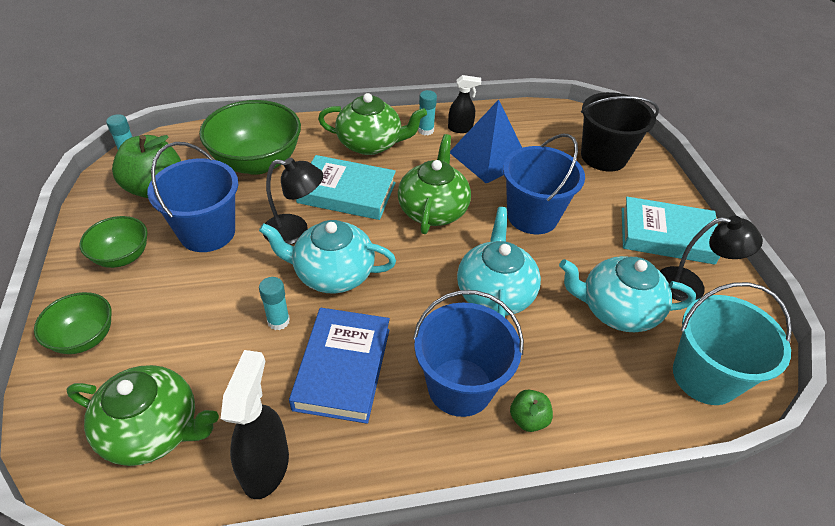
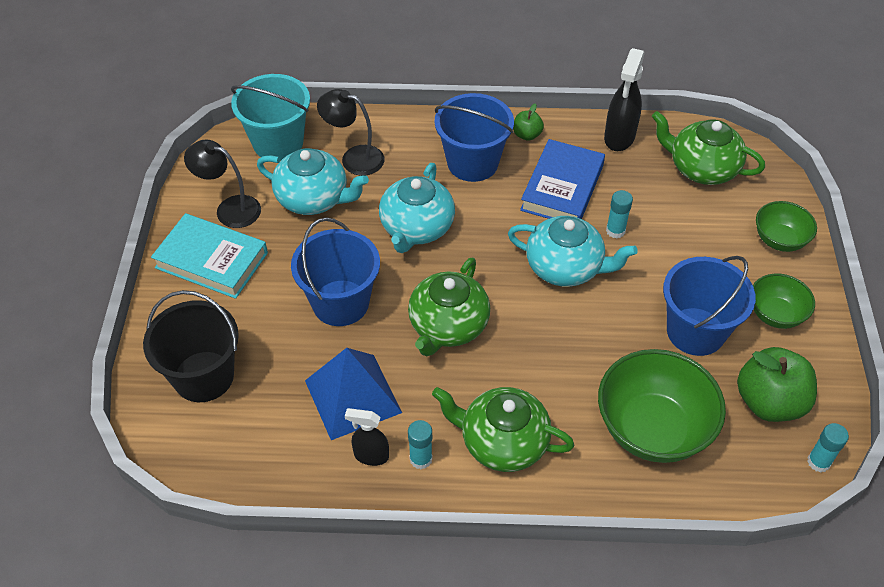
camera: 165 degrees left, 5 degrees up
(295, 231) = (602, 320): black lamp -> black lamp (354, 158)
(346, 193) = (542, 363): turquoise book -> none
(528, 419) = (429, 137): green apple -> green apple (527, 135)

